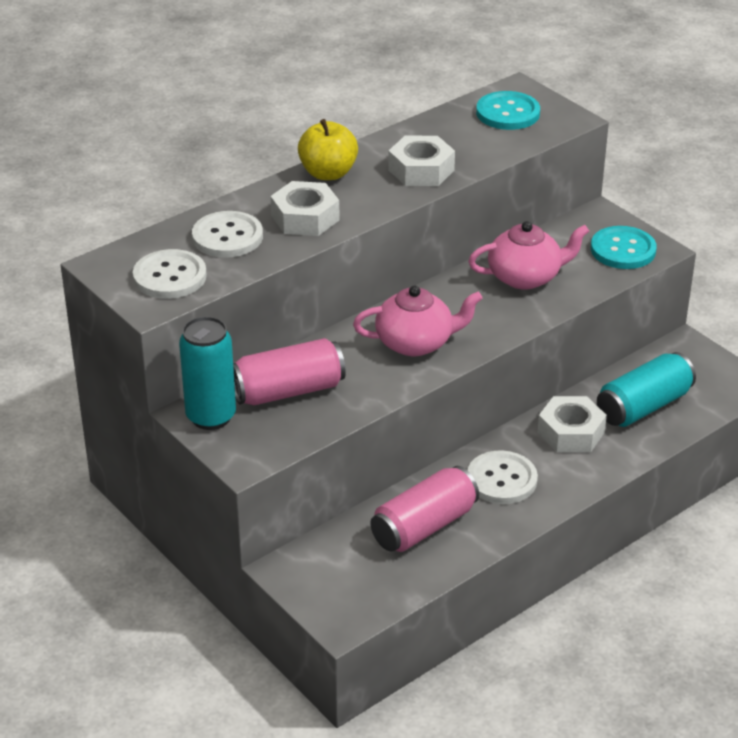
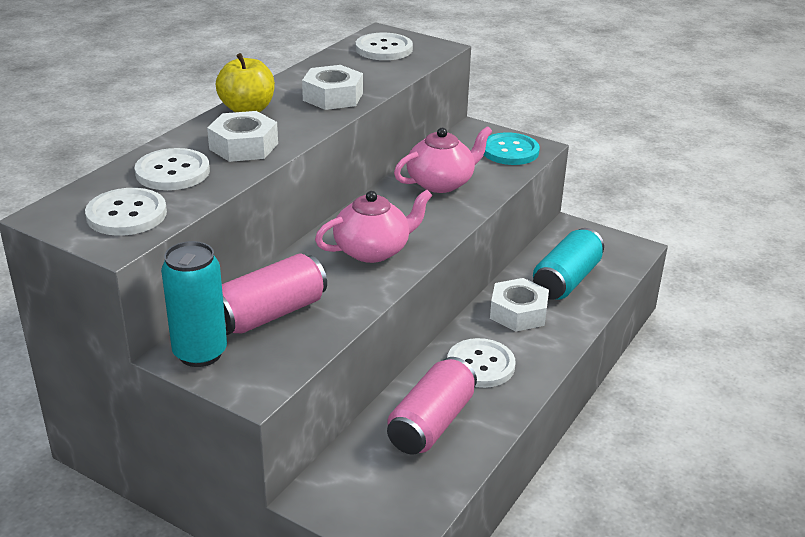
camera: 20 degrees left, 5 degrees down
(508, 113) = (384, 49): turquoise button -> white button

